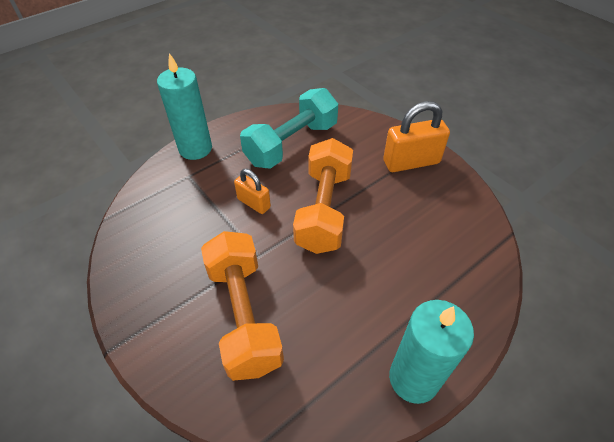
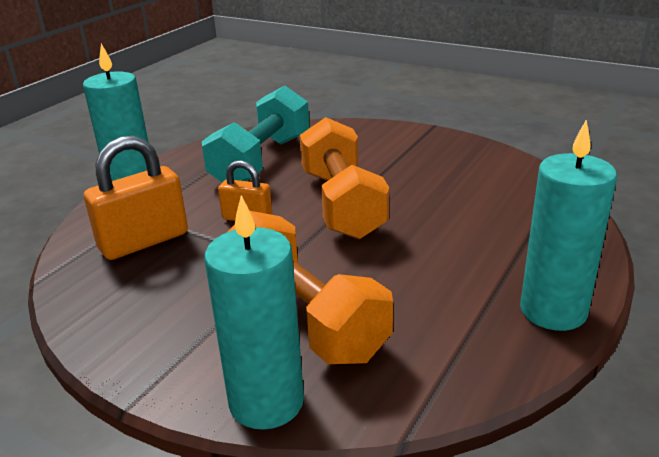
camera: 20 degrees left, 20 degrees down
(185, 382) = (266, 402): none -> turquoise candle
(411, 162) = (416, 146): orange padlock -> orange padlock (144, 241)

